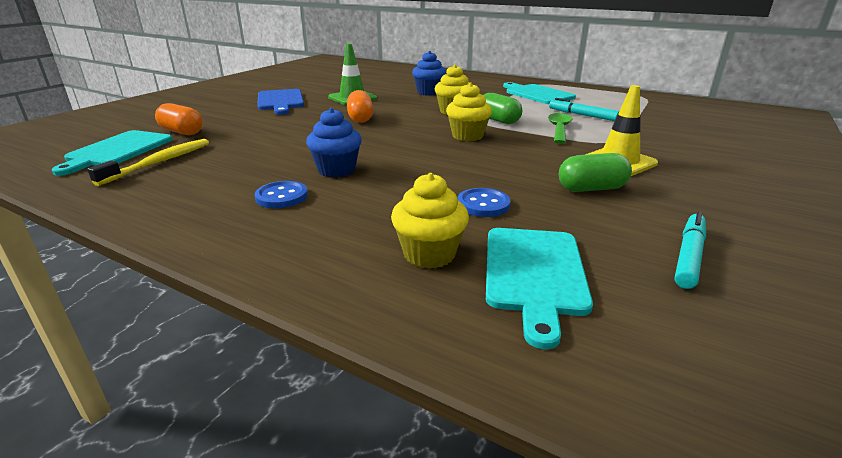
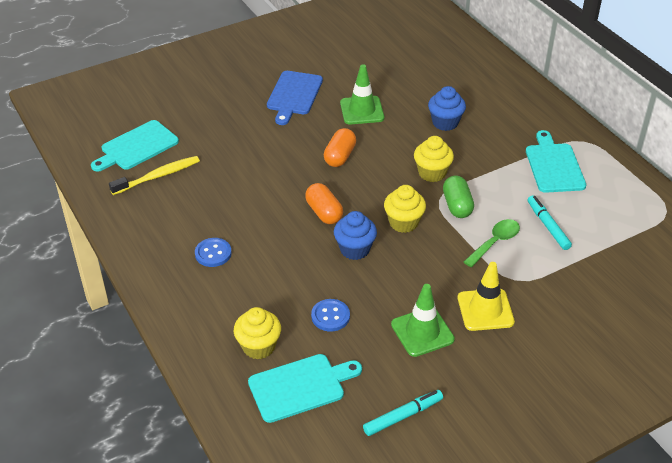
camera: 30 degrees right, 15 degrees up
(182, 132) = (190, 131): orange capsule -> orange capsule (324, 212)
(336, 170) = (266, 234): blue cupcake -> blue cupcake (354, 249)
(534, 273) = (300, 387): turquoise cutting board -> turquoise cutting board turned 150 degrees counterclockwise
(591, 189) = (422, 332): green capsule -> green traffic cone

